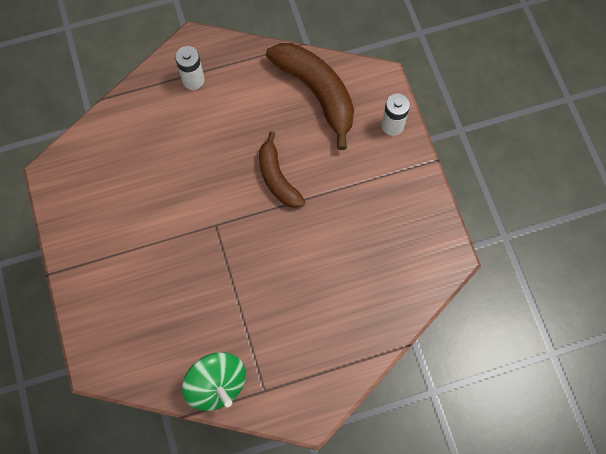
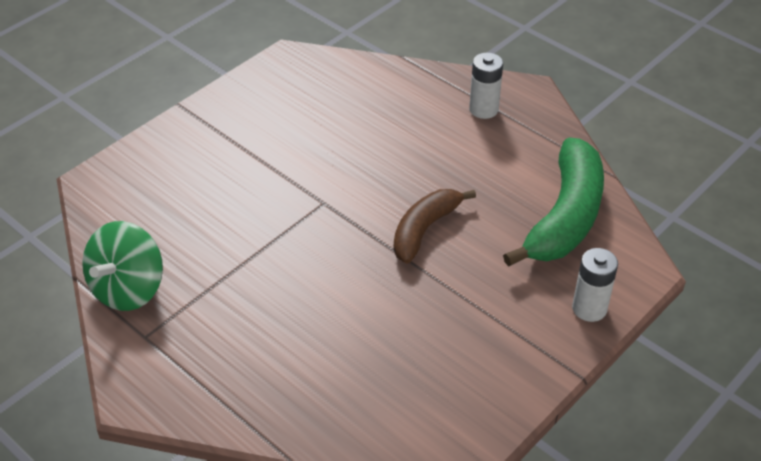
camera: 60 degrees right, 25 degrees down
(316, 93) = (565, 217): brown banana -> green banana

